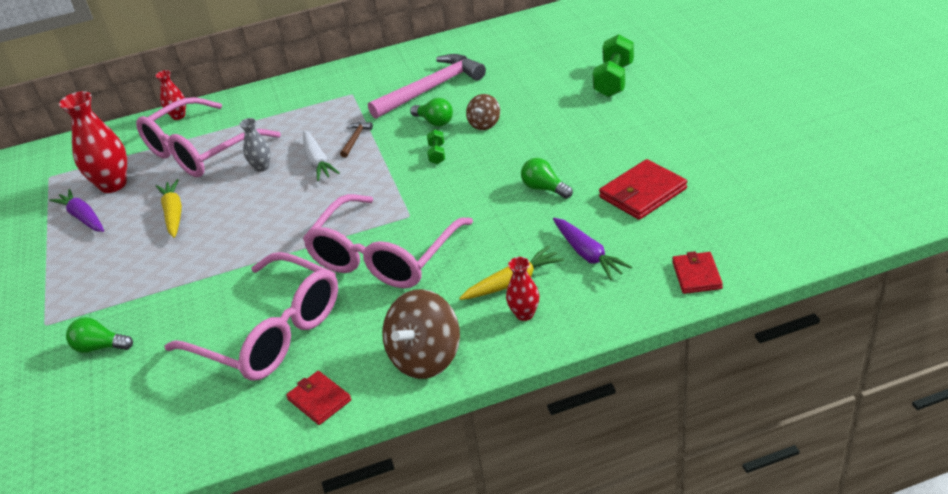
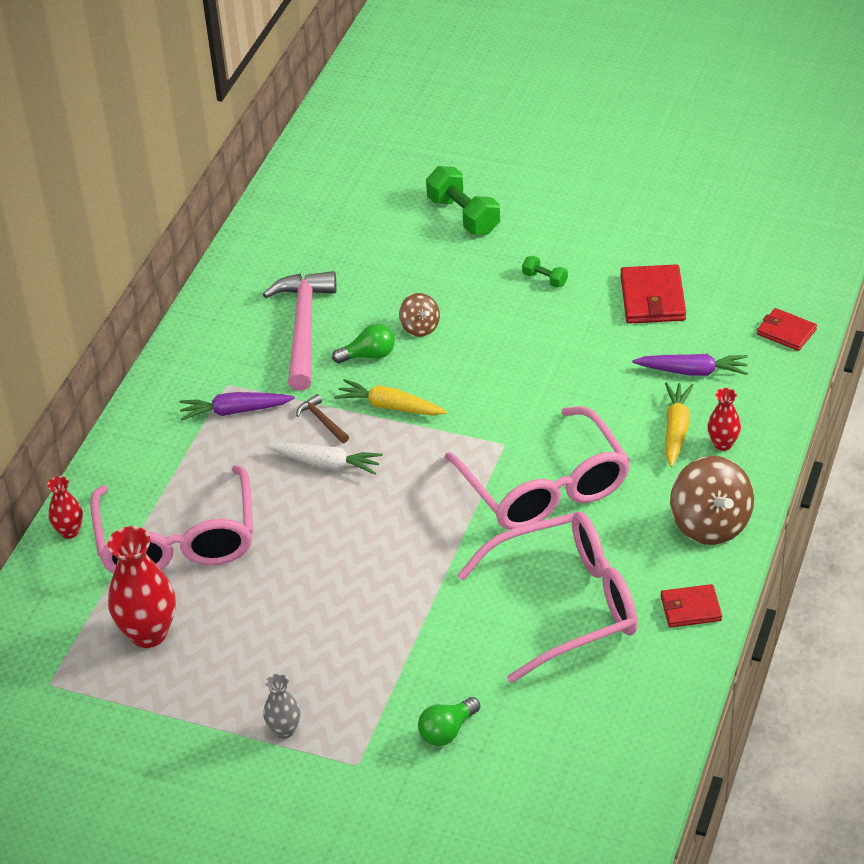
camera: 55 degrees left, 5 degrees up
(83, 218) = (186, 678): purple carrot -> purple carrot (235, 411)
(173, 214) = (278, 604): yellow carrot -> yellow carrot (390, 407)
(262, 167) = (279, 507): grey vase -> grey vase (284, 730)
(437, 154) = (428, 381): green dumbbell -> green dumbbell (545, 279)
(544, 188) = (573, 346): green light bulb -> none

